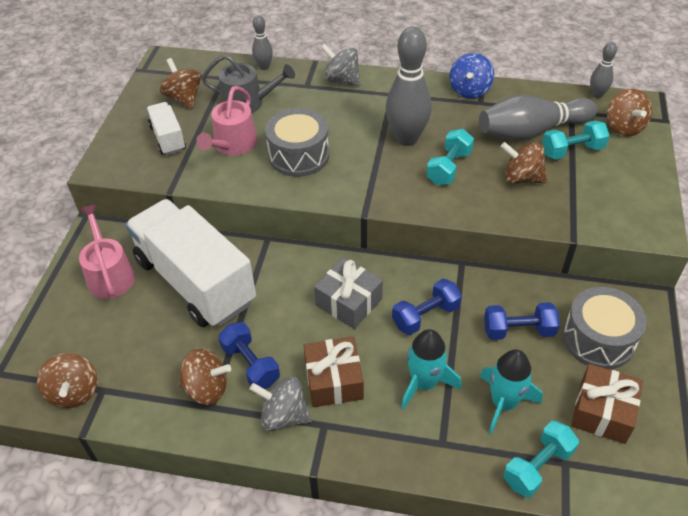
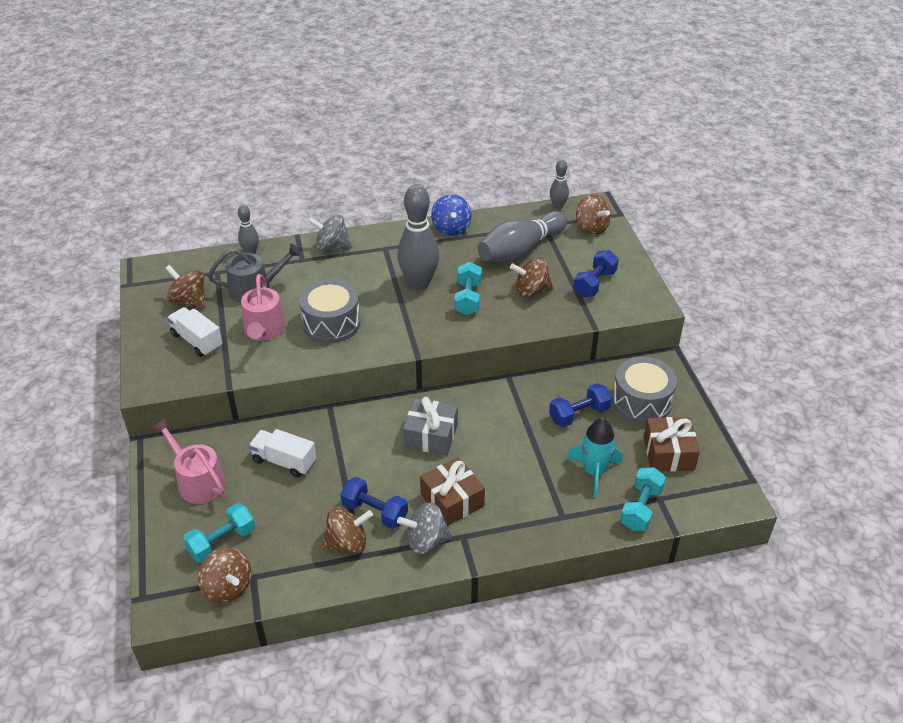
camera: 25 degrees left, 5 degrees down
(195, 281) = (284, 461): white truck -> white truck, size x0.47
(424, 383) = (526, 478): turquoise rocket -> none
(425, 316) = (500, 426): blue dumbbell -> blue dumbbell (594, 284)
(572, 151) = (560, 258): turquoise dumbbell -> turquoise dumbbell (222, 542)

